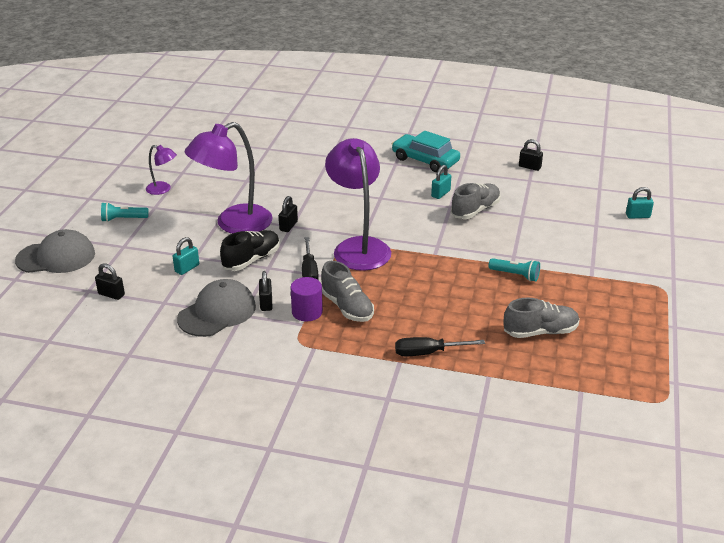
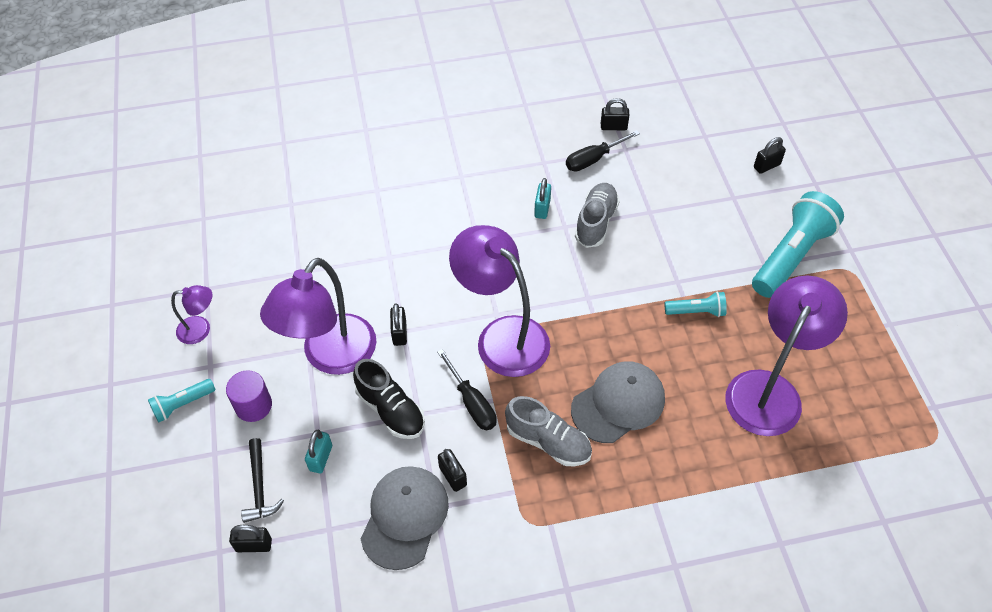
camera: 25 degrees left, 20 degrees up
(56, 257) = (136, 510): grey cap -> grey cap (618, 403)
(137, 270) = (260, 487): none -> black hammer
(251, 260) = (390, 410): black shoe -> black shoe turned 120 degrees clockwise
(307, 312) = (508, 470): purple cylinder -> purple cylinder (253, 406)
(425, 160) = (492, 157): turquoise car -> none
(428, 353) = (676, 475): black screwdriver -> black screwdriver (594, 159)
(540, 332) = (769, 390): grey shoe -> purple lamp
(618, 267) = (791, 256): none -> turquoise flashlight
(637, 216) = (766, 166): turquoise padlock -> black padlock

